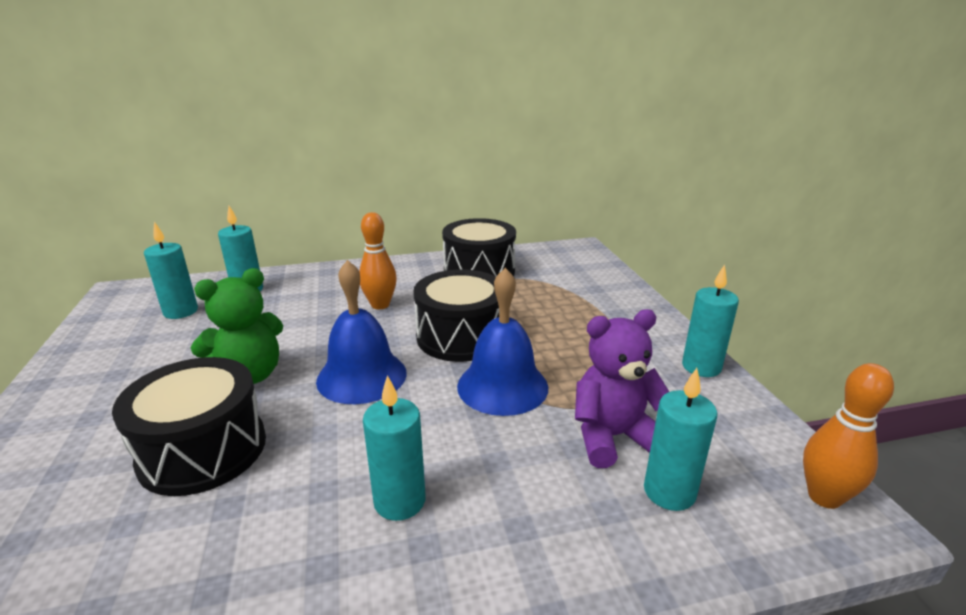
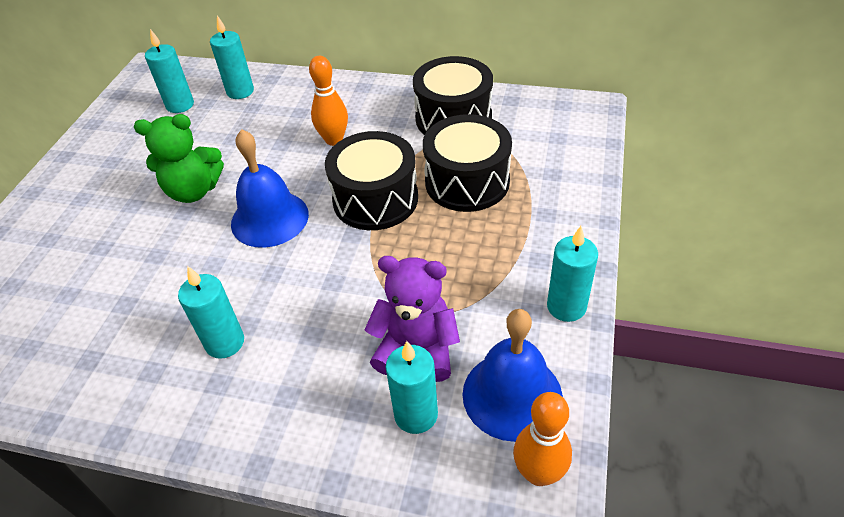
camera: 30 degrees right, 20 degrees up
(203, 450) = (132, 252): black drum -> black drum (467, 182)
(502, 386) = (369, 266): blue bell -> blue bell (512, 395)

